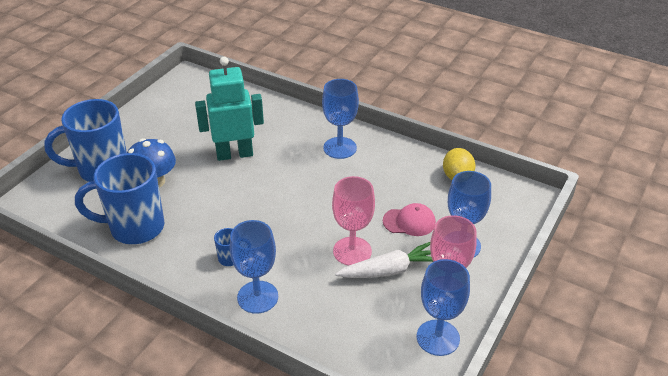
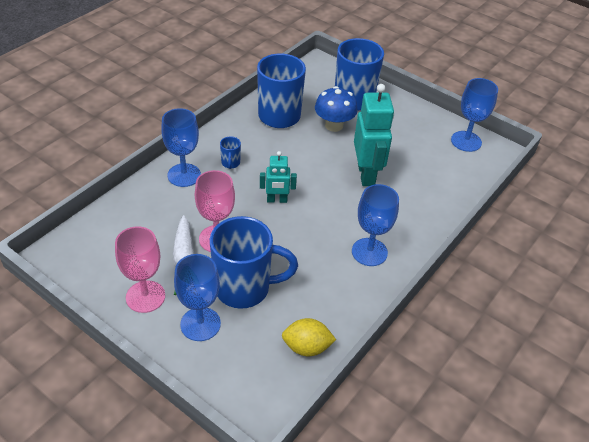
camera: 95 degrees right, 5 degrees up
(285, 213) = (277, 200): none -> turquoise robot
(409, 222) = (244, 288): pink cap -> blue mug
(438, 337) = (98, 279): blue goblet -> blue goblet (466, 141)

